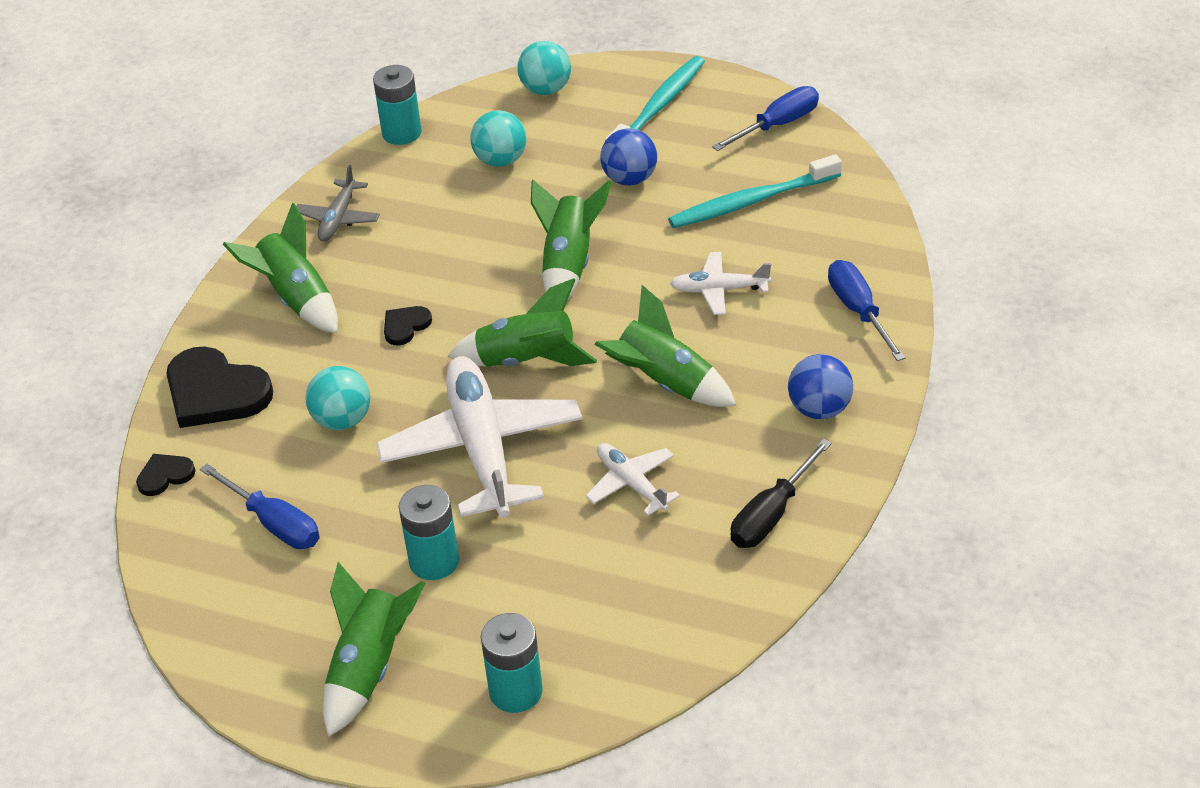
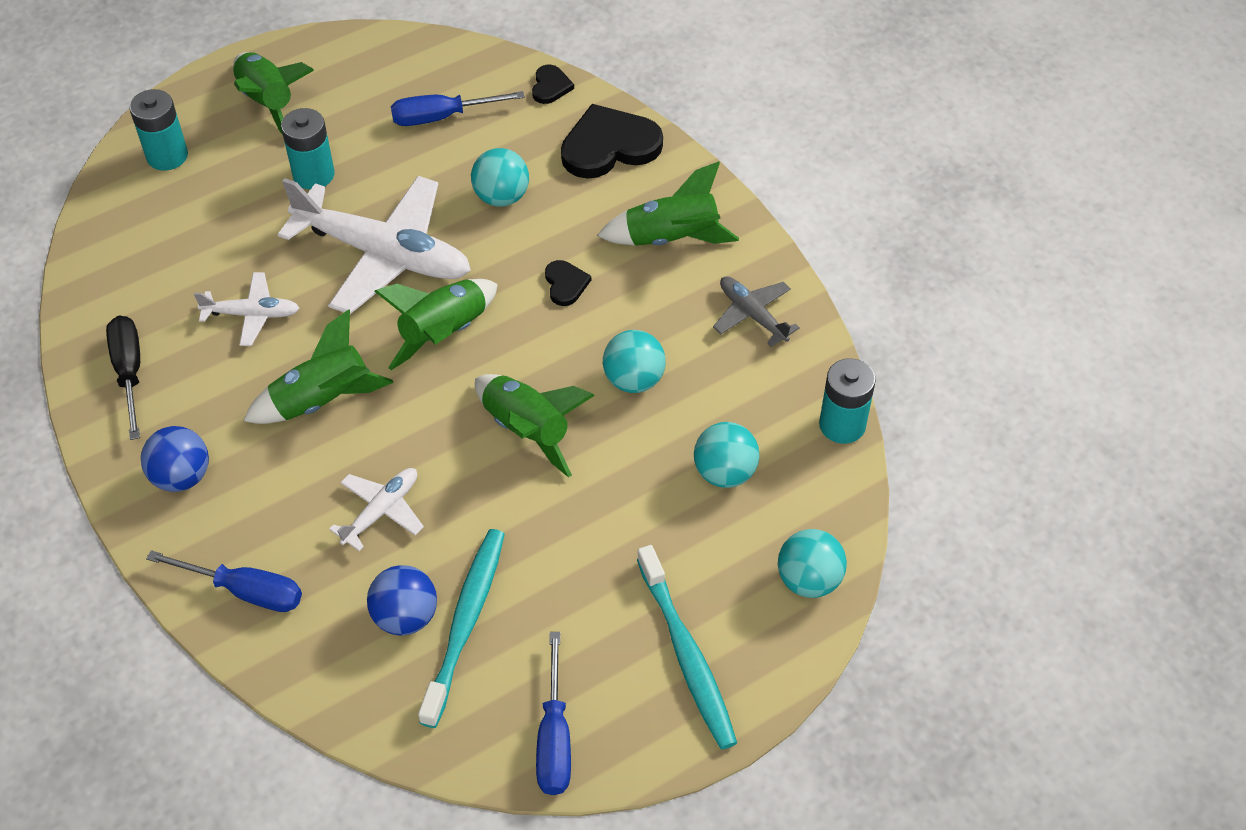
camera: 125 degrees right, 10 degrees up
(464, 241) = (633, 380): none -> turquoise ball
(629, 179) = (596, 552): blue ball -> blue ball (405, 616)

